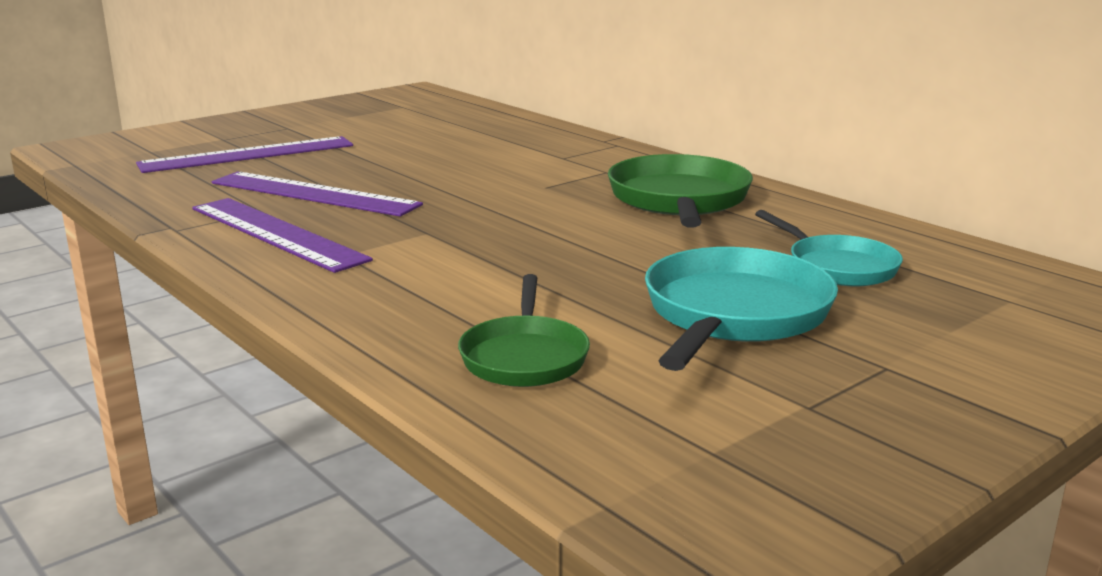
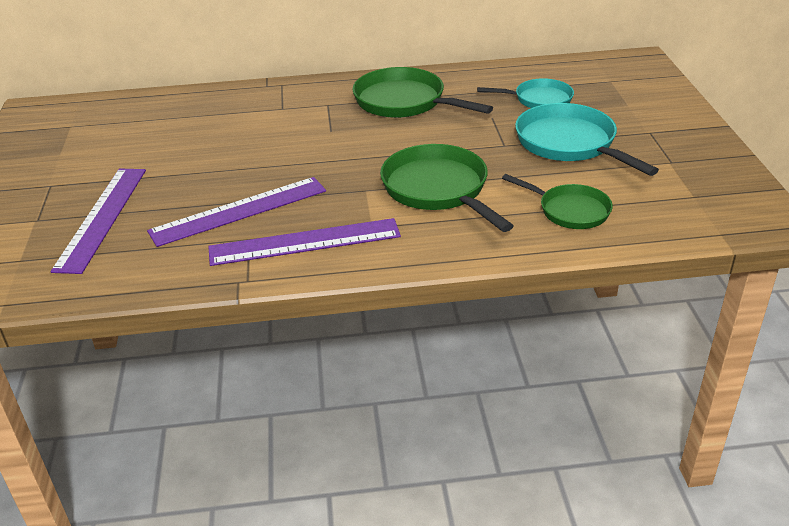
camera: 55 degrees left, 15 degrees up
(477, 266) = (438, 189): none -> green pan

